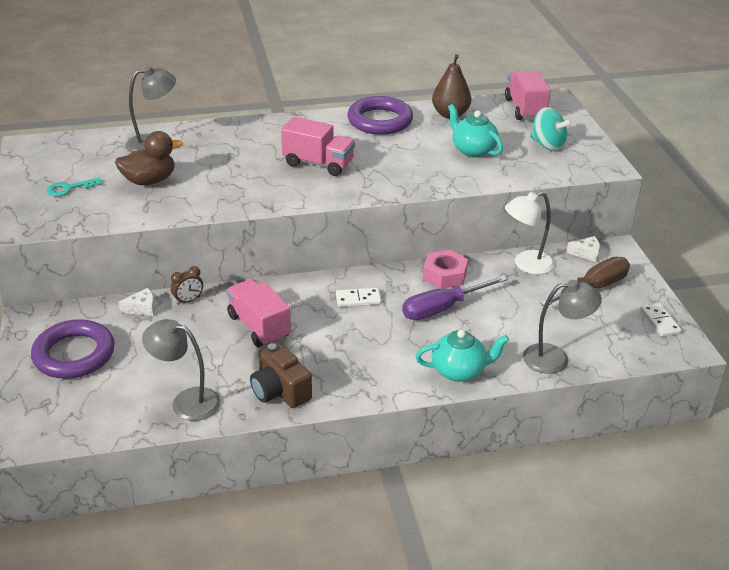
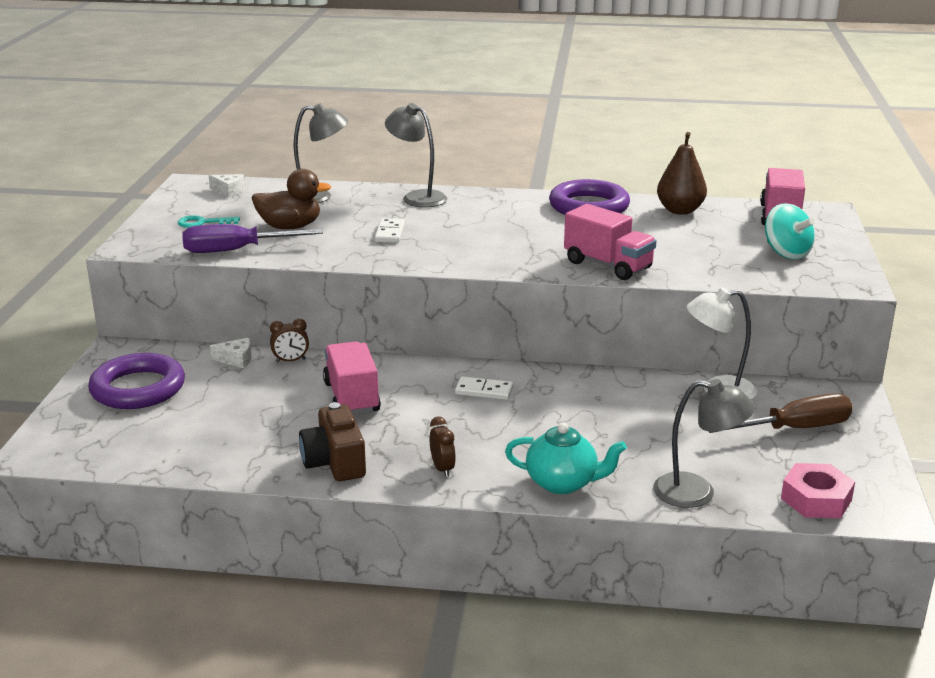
camera: 20 degrees right, 10 degrees down
(186, 401) = (224, 452): grey lamp -> grey lamp (417, 197)
(318, 164) = (487, 235): pink truck -> pink truck (608, 265)
(365, 378) = (442, 469): none -> brown clock
(442, 308) = (581, 417): purple screwdriver -> purple screwdriver (236, 250)
(445, 275) = (606, 384): pink nut -> pink nut (816, 499)
(473, 150) = (684, 246): turquoise teapot -> none
(586, 253) = (806, 391): white cheese -> white cheese (229, 191)
(660, 322) = (868, 480): white domino -> white domino (390, 233)

